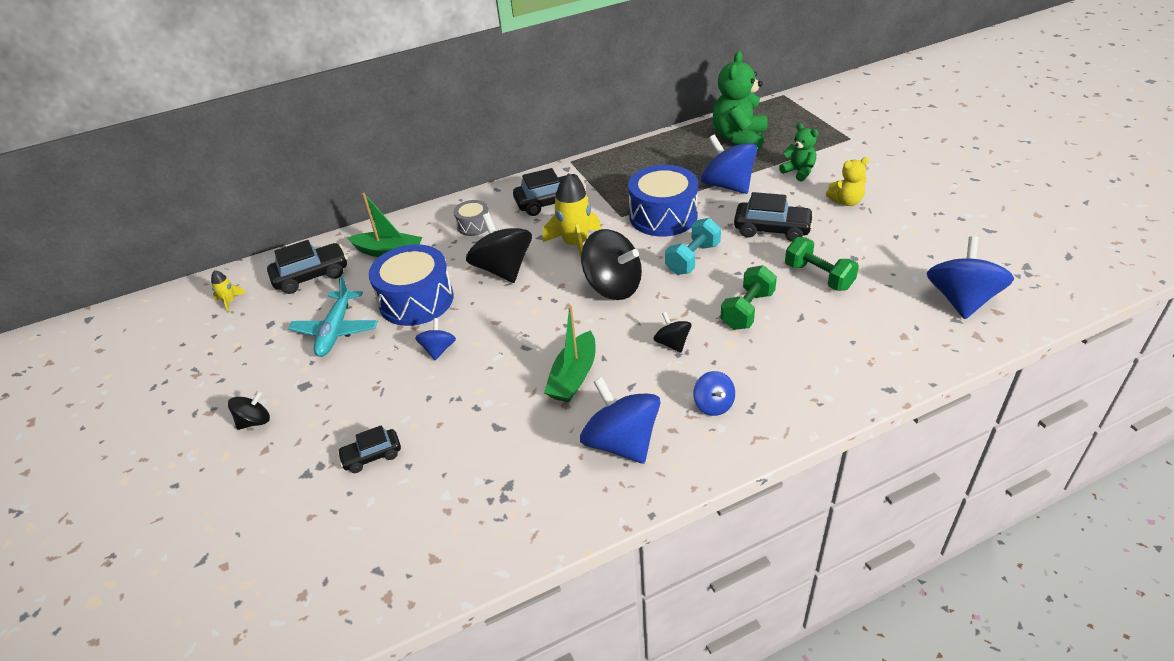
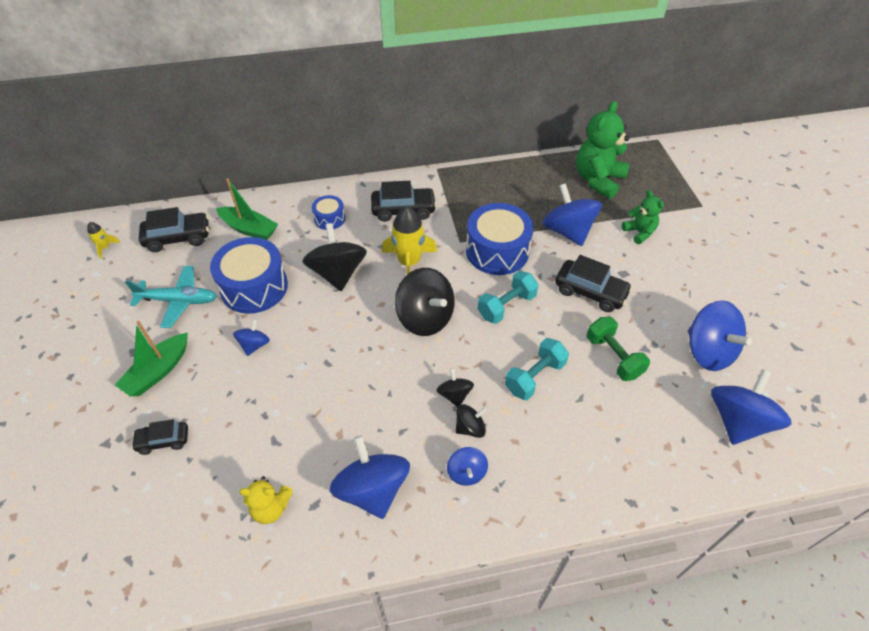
camera: 10 degrees right, 10 degrees up
(255, 421) = (84, 377): black spinning top -> black spinning top (470, 427)
(336, 330) = (178, 301): turquoise plane -> turquoise plane turned 105 degrees counterclockwise
(474, 225) = (329, 219): grey drum -> blue drum
(573, 377) = (357, 406): green boat -> green boat (158, 371)
(747, 310) = (534, 377): green dumbbell -> turquoise dumbbell
(846, 201) = (671, 278): yellow teddy bear -> yellow teddy bear (271, 508)
(908, 252) = (708, 351): none -> blue spinning top

